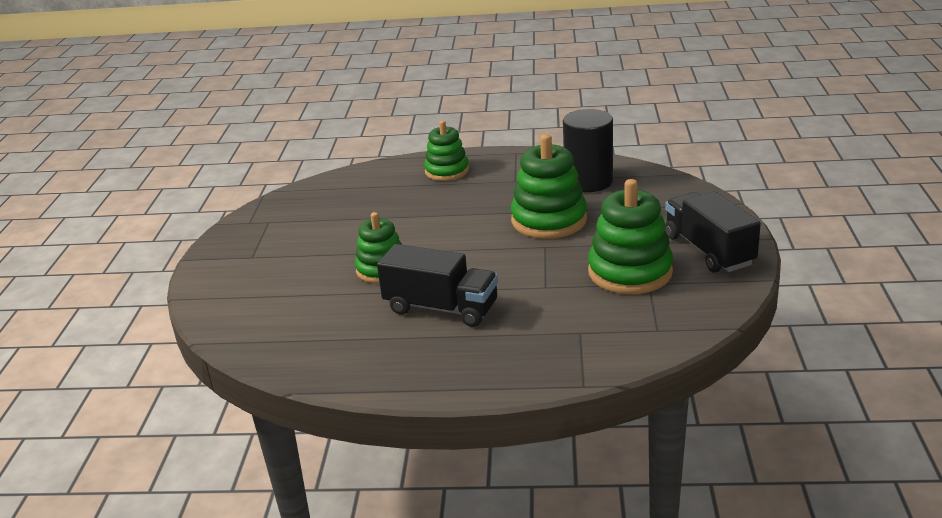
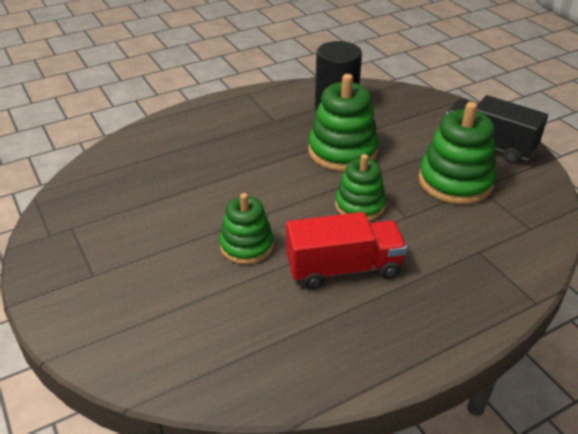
camera: 35 degrees left, 10 degrees up
(441, 308) = (343, 268): black truck -> red truck
(447, 171) = (203, 125): green stacking toy -> green stacking toy (360, 205)

